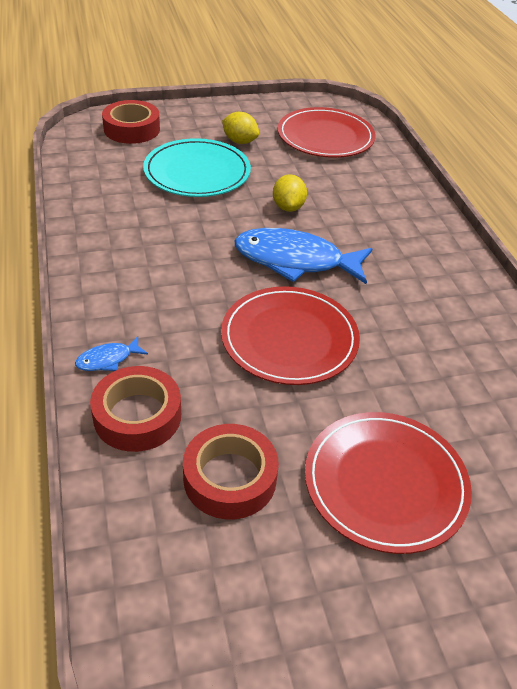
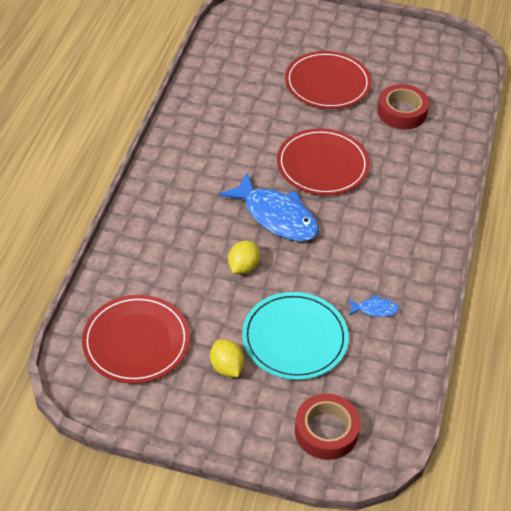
camera: 150 degrees left, 5 degrees up
(108, 360) = (441, 193): blue fish -> blue fish (375, 309)
(137, 416) = (436, 156): red tape -> none

